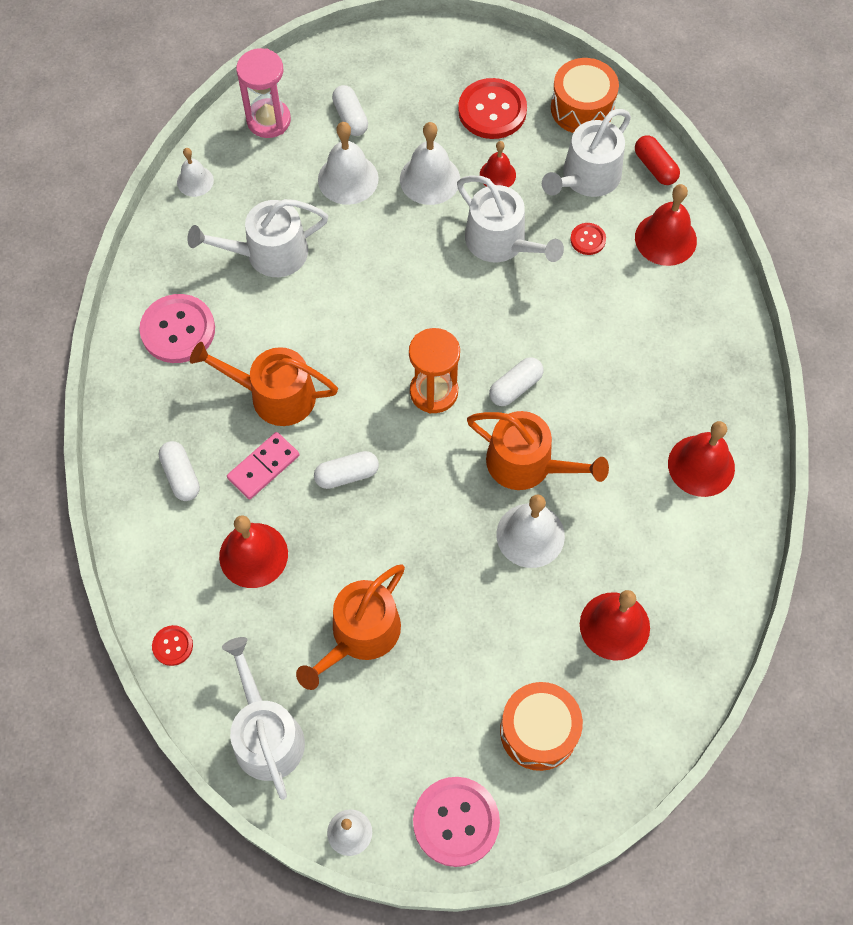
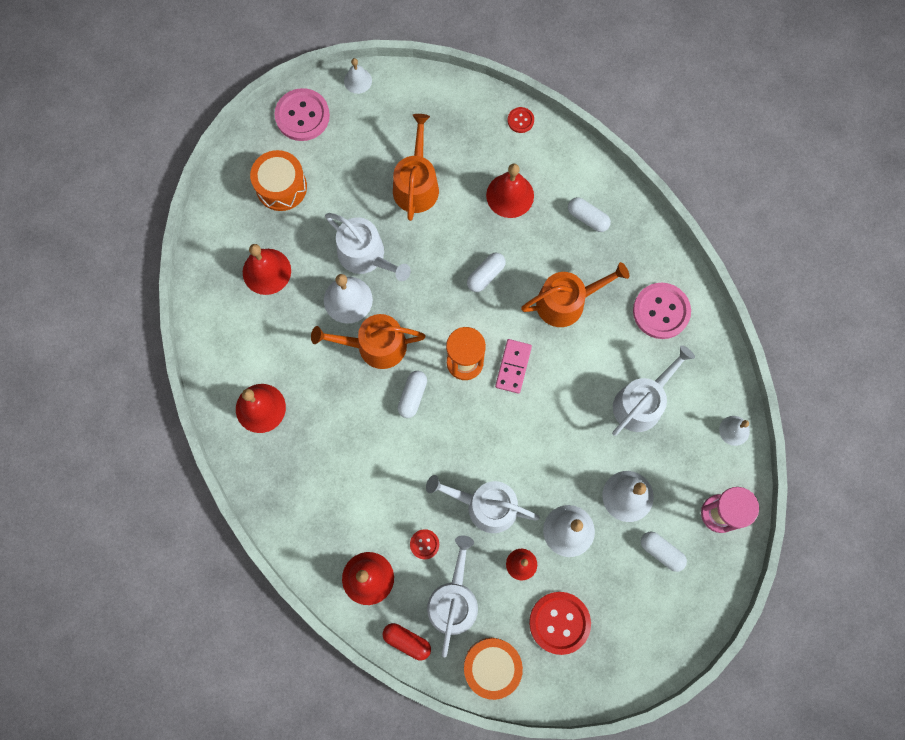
camera: 150 degrees right, 10 degrees up
(263, 467) = (541, 251): pink domino -> pink domino (513, 367)
(266, 734) = (435, 103): white watering can -> white watering can (366, 255)

